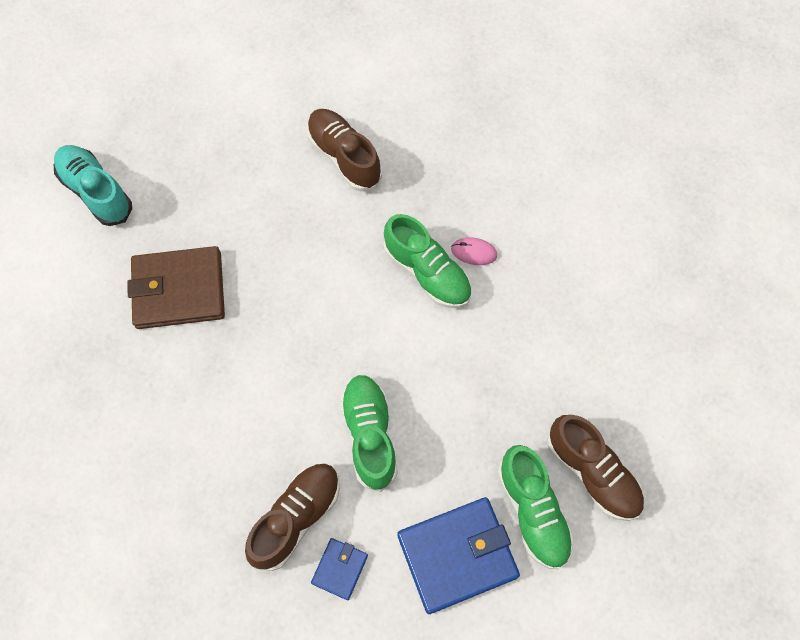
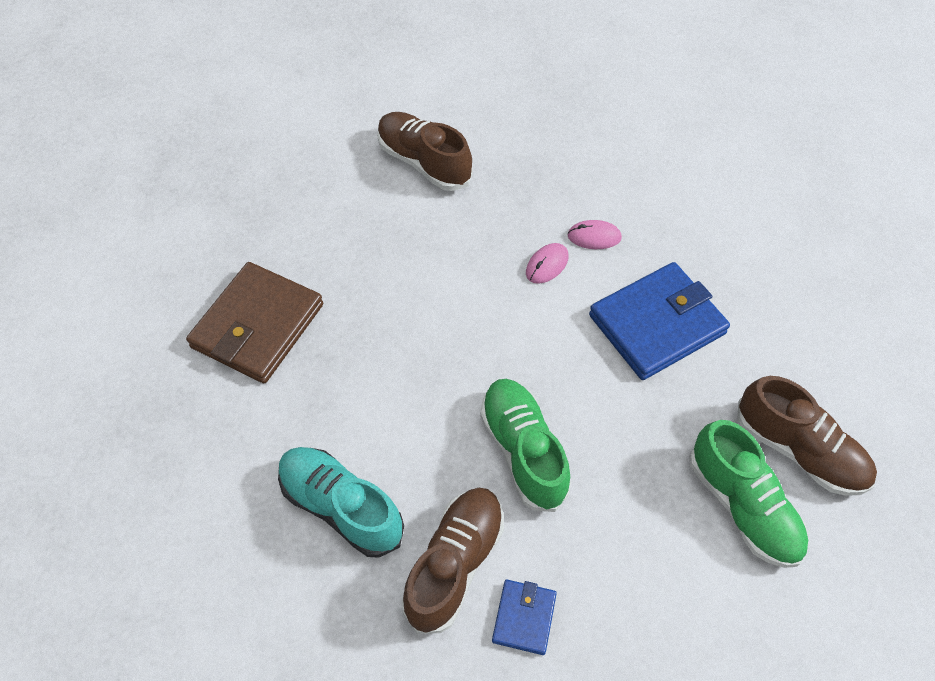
camera: 10 degrees left, 10 degrees down
(96, 192) = (141, 236): turquoise shoe -> turquoise shoe (341, 507)
(179, 290) = (258, 326): brown wallet -> brown wallet turned 45 degrees counterclockwise
(427, 272) = (547, 265): green shoe -> pink mouse
(457, 555) = (666, 574): blue wallet -> blue wallet (657, 324)

